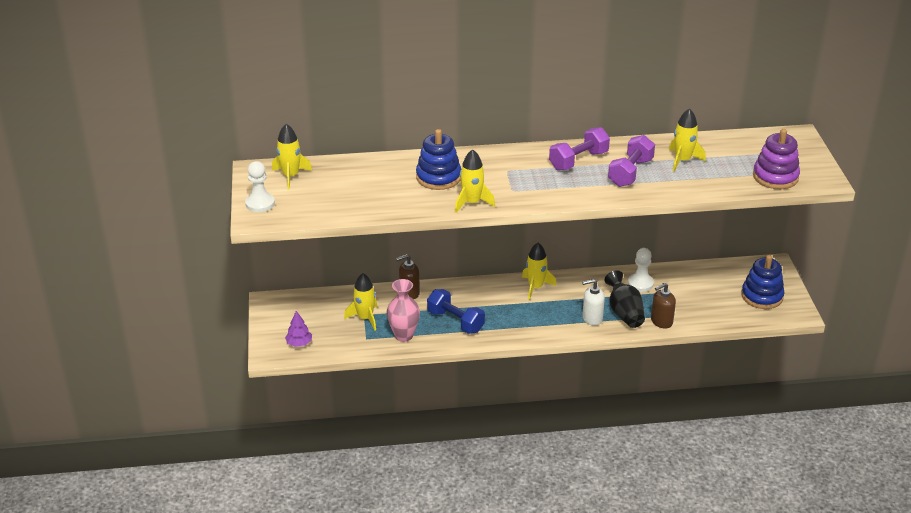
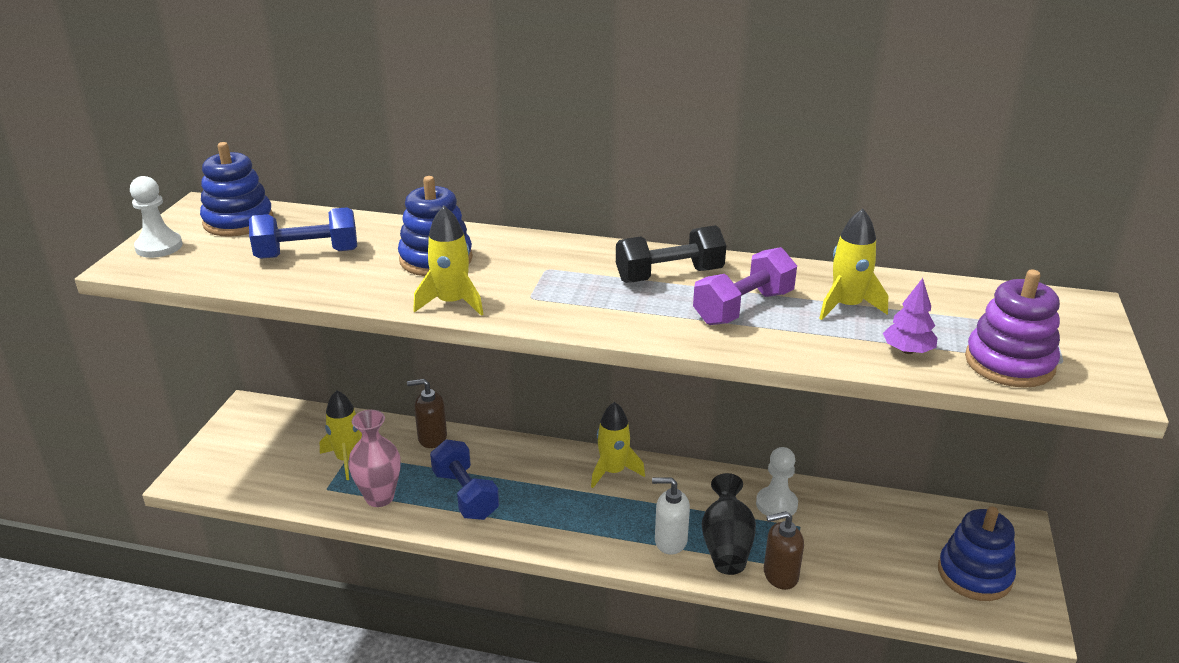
camera: 20 degrees right, 5 degrees down
(291, 176) = (238, 221): yellow rocket -> blue stacking toy
(299, 343) = (236, 473): purple tree -> purple tree (907, 351)
(358, 189) = (307, 254): none -> blue dumbbell
(578, 161) = (669, 275): purple dumbbell -> black dumbbell

